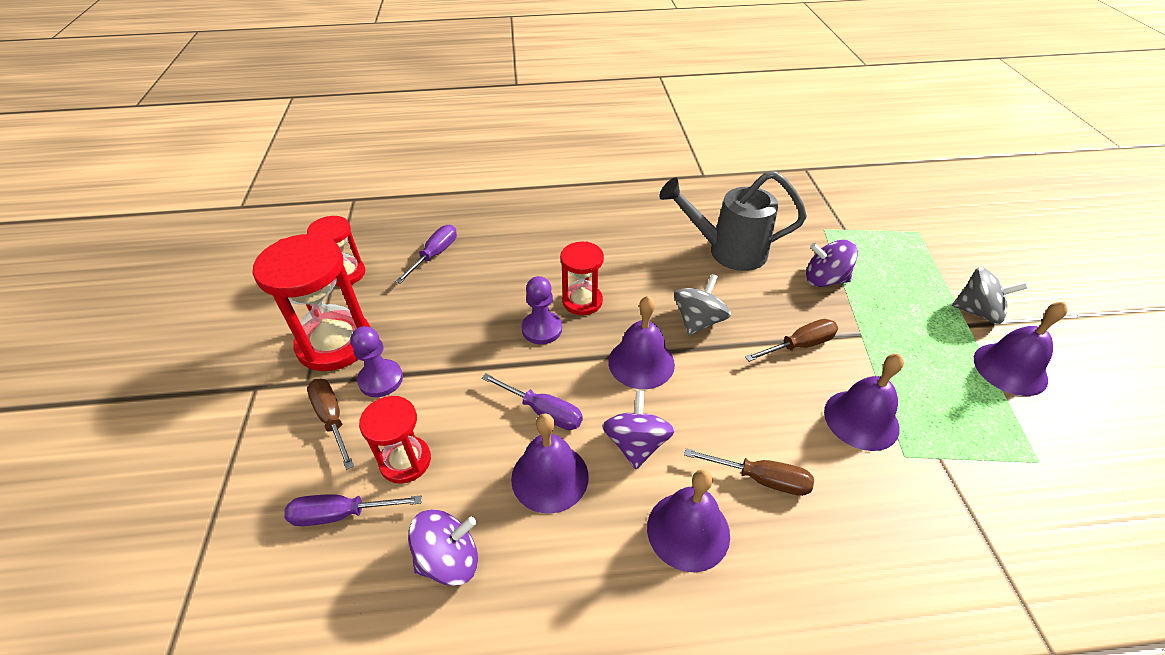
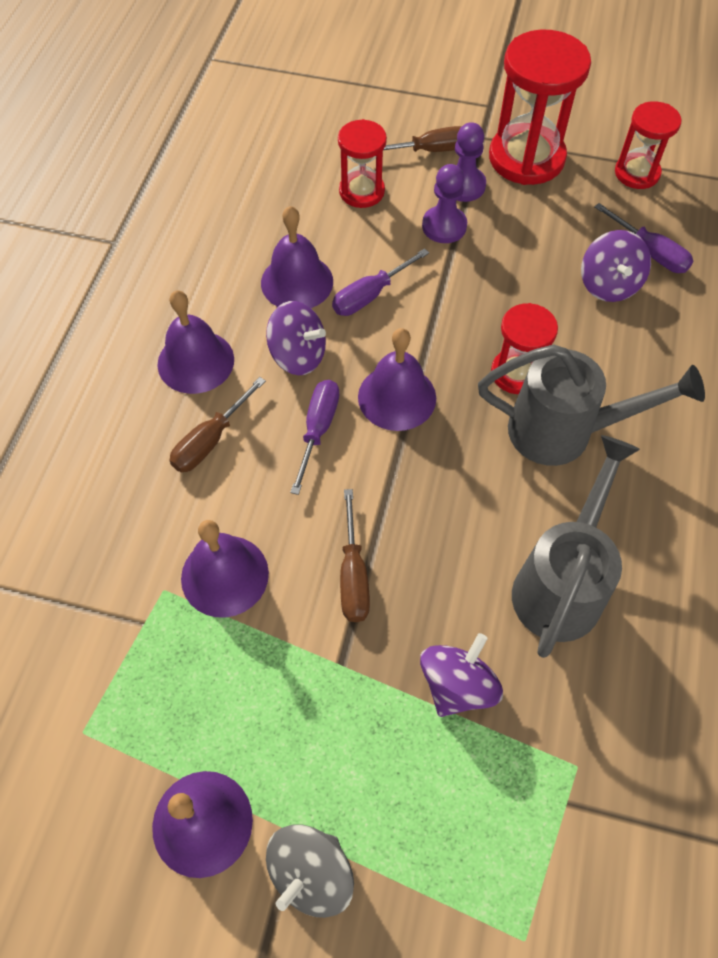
camera: 110 degrees right, 15 degrees up
(341, 514) = (330, 150): purple screwdriver -> purple screwdriver (318, 429)
(449, 559) = (258, 205): purple spinning top -> purple spinning top (608, 285)
(542, 329) = (484, 322): purple pawn -> purple pawn (444, 226)
(619, 268) = (565, 432): none -> grey watering can
(698, 321) = (437, 481): grey spinning top -> none

